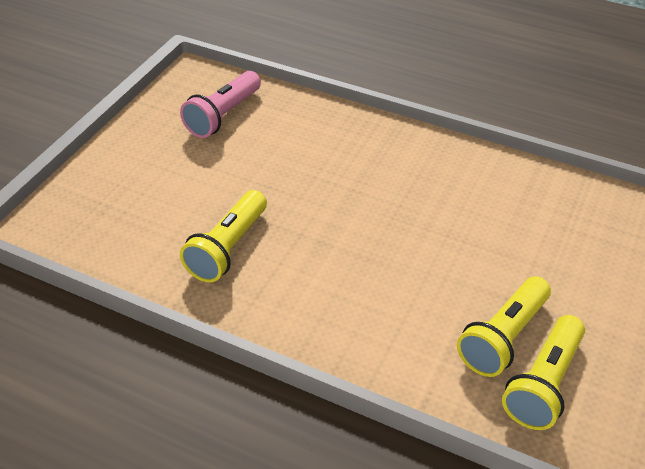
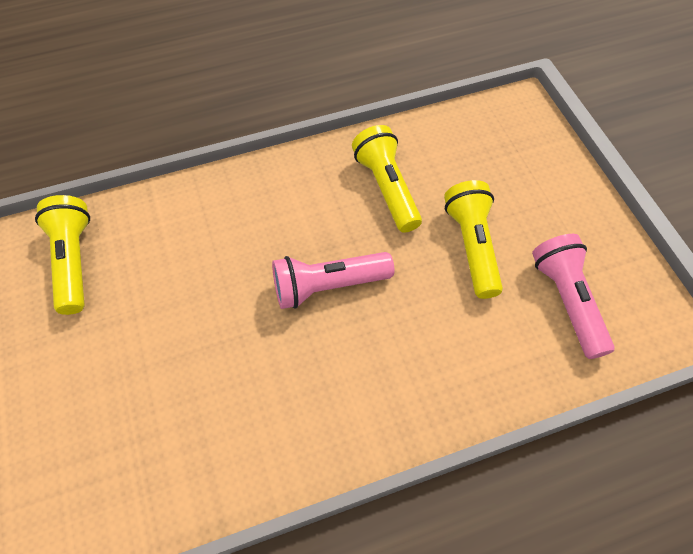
camera: 135 degrees right, 15 degrees up
(354, 220) = (328, 286): none -> pink flashlight
(503, 338) = (125, 275): yellow flashlight -> yellow flashlight (472, 246)

